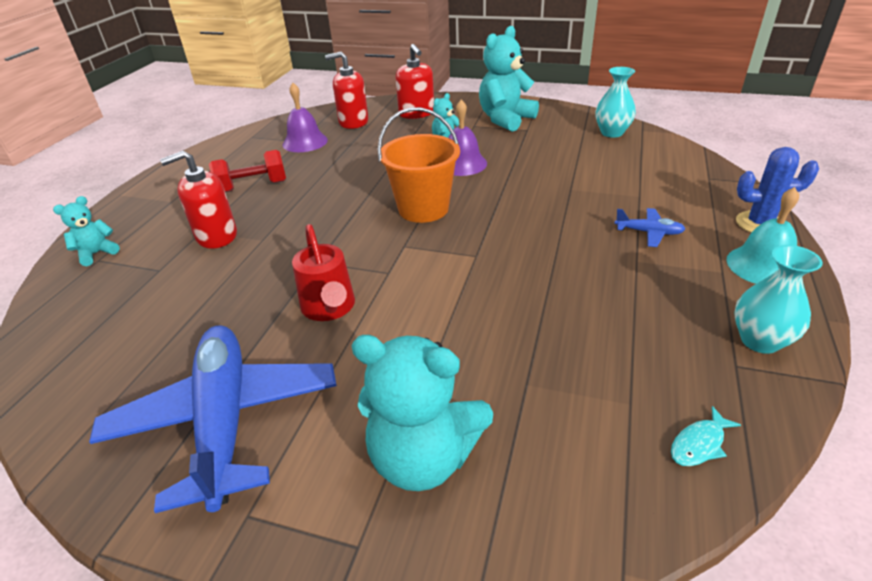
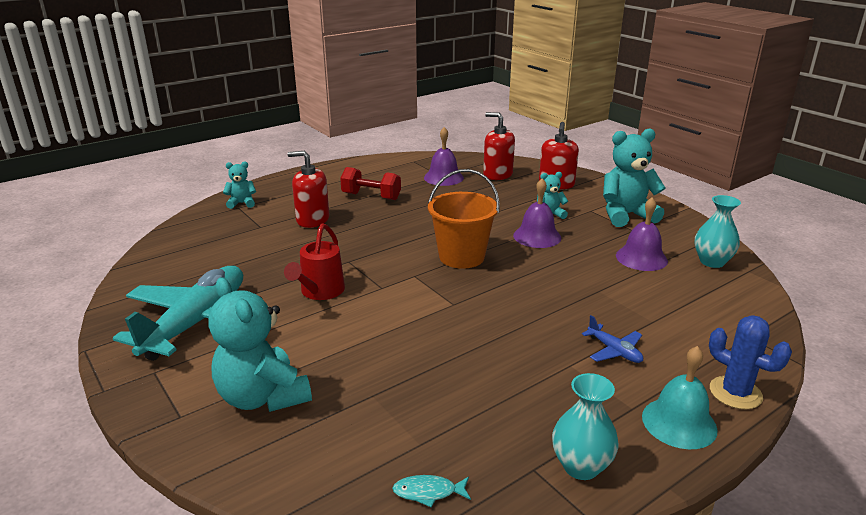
camera: 35 degrees right, 10 degrees down
(225, 421) = (197, 323): blue plane -> turquoise plane
(563, 149) = (641, 258): none -> purple bell

